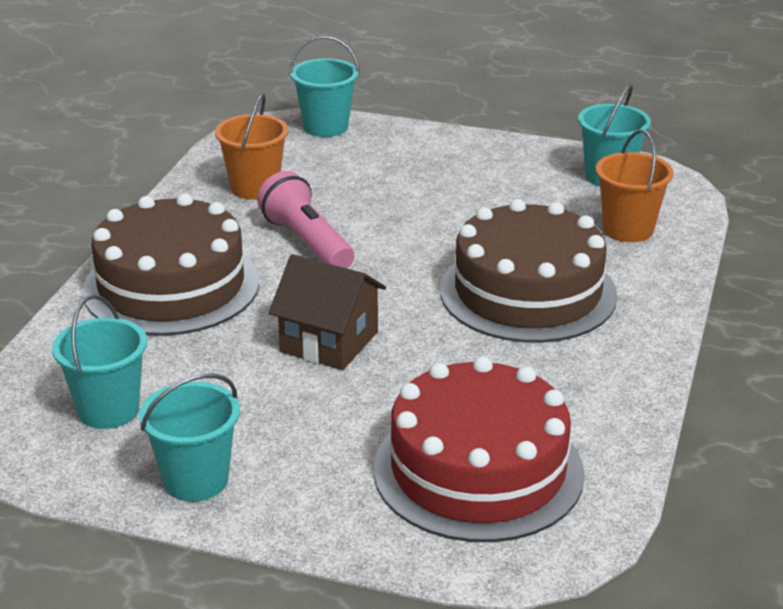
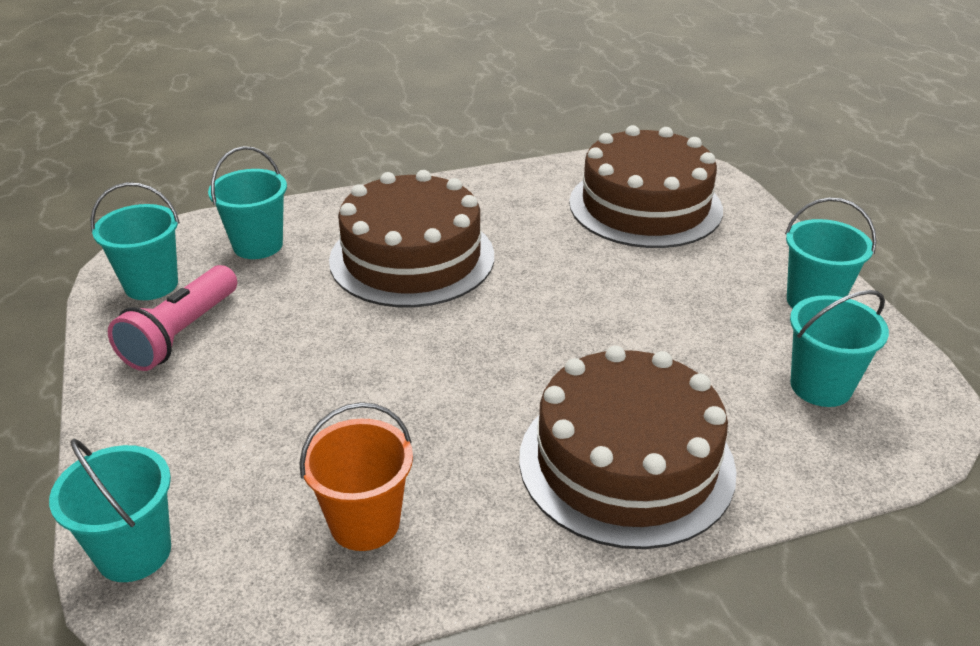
camera: 125 degrees left, 5 degrees up
(306, 242) = (450, 414): pink flashlight -> pink flashlight (181, 334)
(329, 342) = (592, 321): brown house -> none
(478, 470) = (645, 206): red cake -> brown cake
(628, 229) = (258, 245): orange bucket -> turquoise bucket

